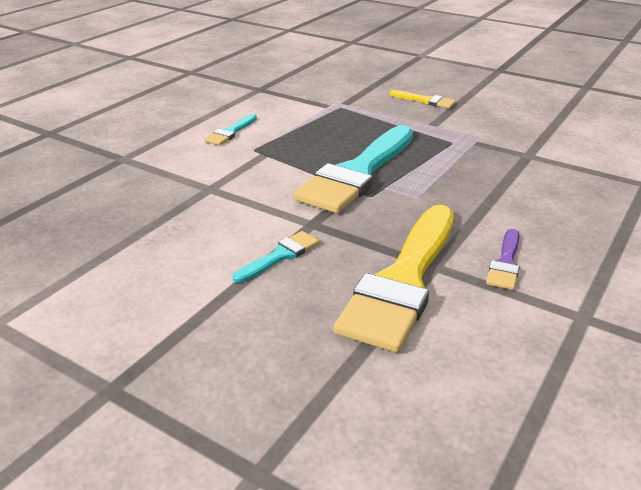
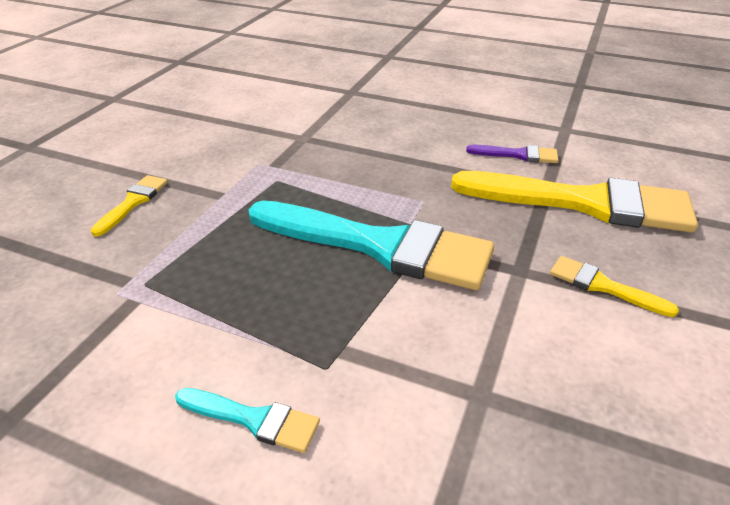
camera: 100 degrees left, 5 degrees up
(280, 256) = (602, 286): turquoise brush -> yellow brush

